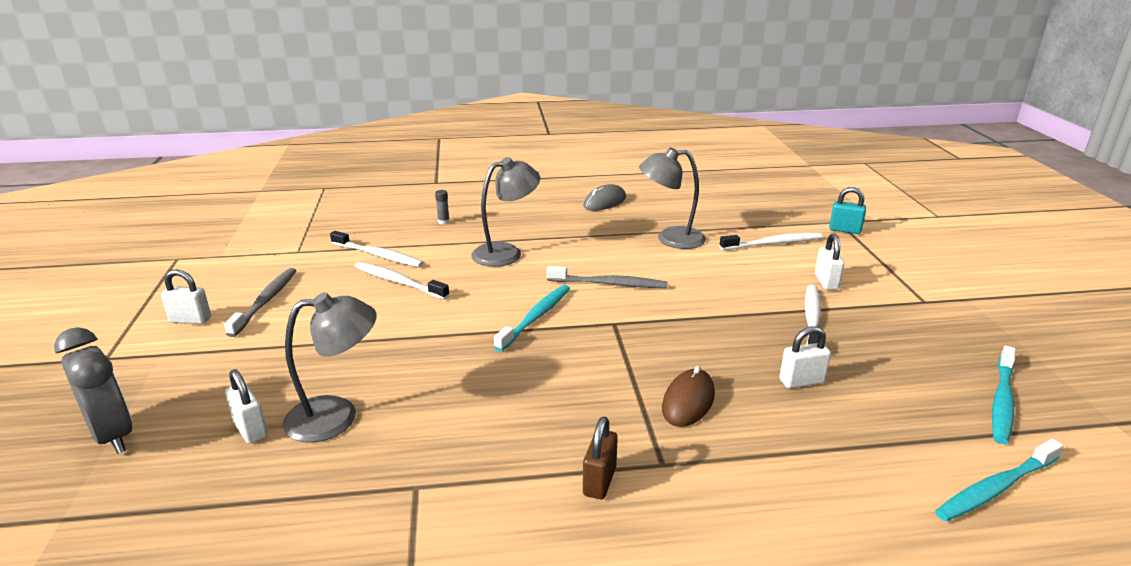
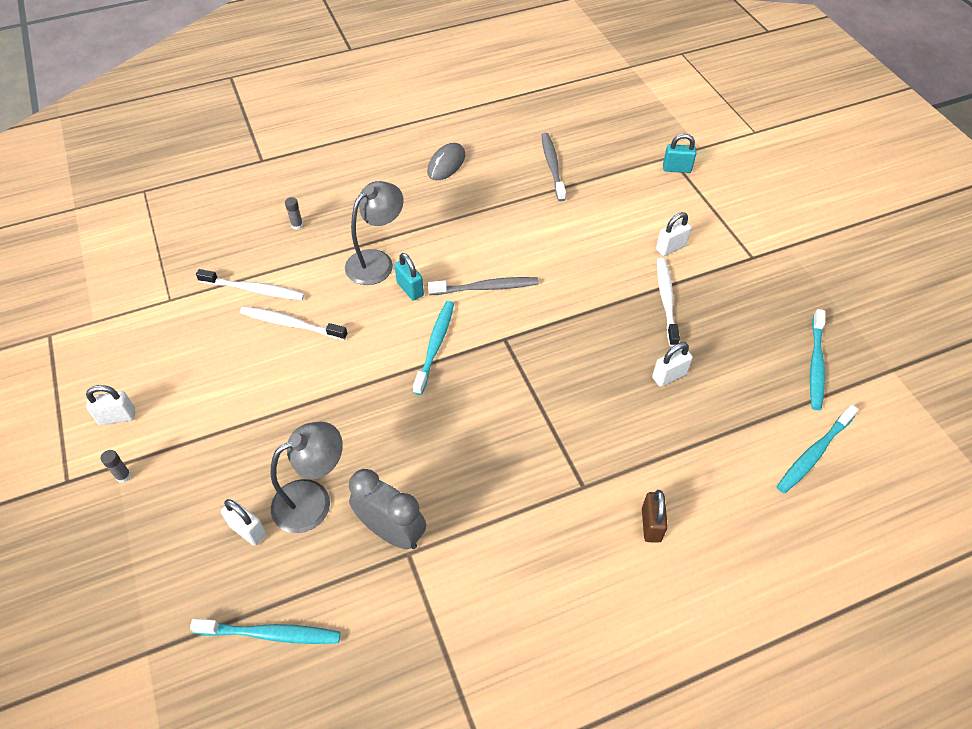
camera: 15 degrees left, 25 degrees up
(113, 435) = (134, 565): grey clock -> grey clock (391, 532)
(161, 363) = (123, 476): none -> grey glue stick
(209, 532) = (271, 634): none -> turquoise toothbrush
(266, 301) = (176, 377): grey toothbrush -> grey toothbrush (552, 166)
(529, 275) = (410, 289): none -> turquoise padlock
(599, 481) = (542, 515): brown padlock -> brown padlock (651, 525)
(670, 239) = (524, 211): grey lamp -> none
(688, 401) = (587, 418): brown mouse -> none
(773, 243) = (617, 201): white toothbrush -> none
(826, 282) = (670, 247): white padlock -> white padlock turned 75 degrees clockwise

